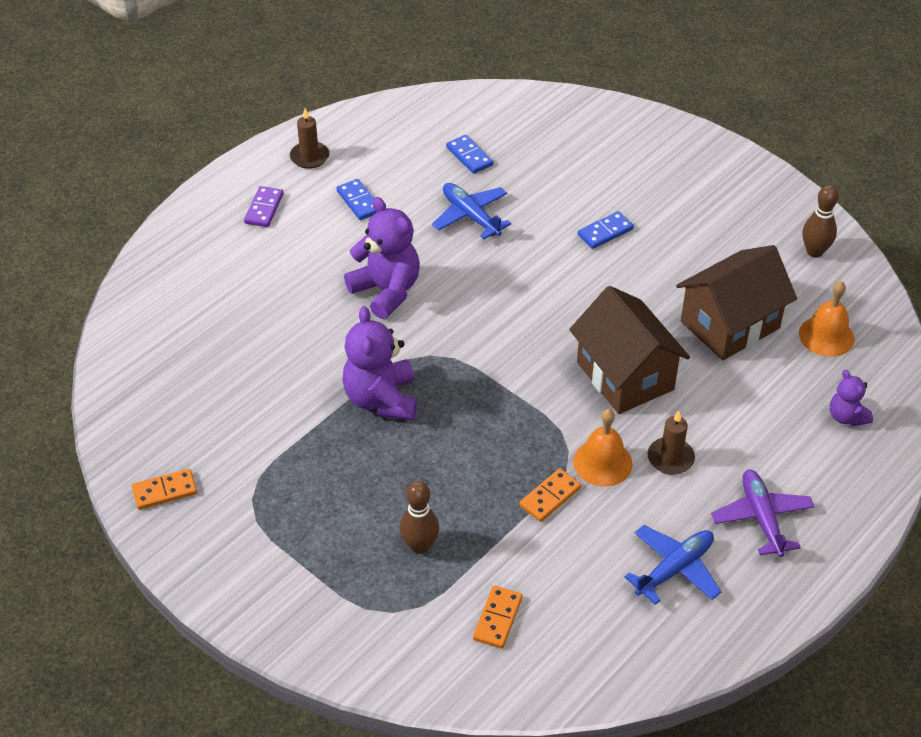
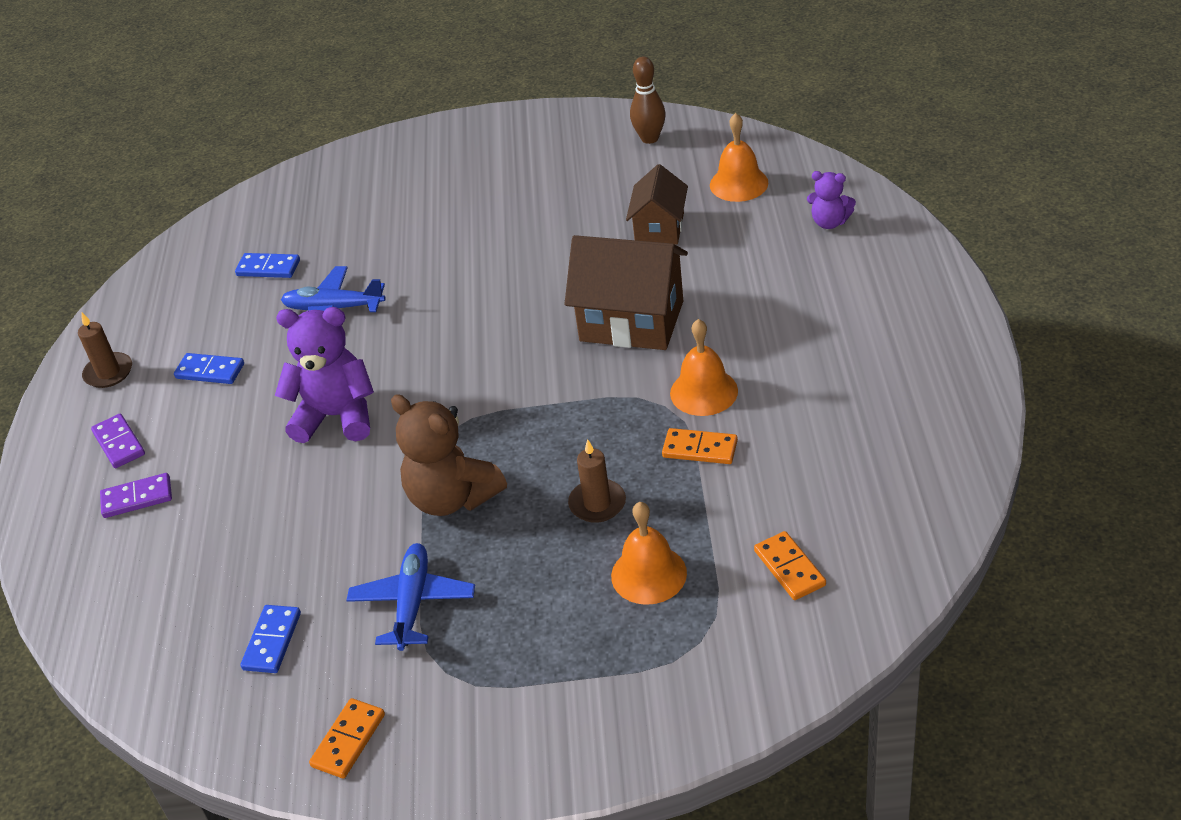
camera: 40 degrees left, 5 degrees down
(234, 252) = (137, 498): none -> purple domino
(381, 399) = (452, 497): purple teddy bear -> brown teddy bear
(420, 546) = (648, 574): brown bowling pin -> orange bell
(550, 497) = (700, 449): orange domino -> orange domino turned 75 degrees counterclockwise
(605, 232) = (468, 238): blue domino -> blue domino (272, 641)
(670, 458) = (749, 347): brown candle -> brown candle (597, 503)
(675, 569) = (864, 416): blue plane -> blue plane (413, 602)
(730, 325) = (659, 228): brown house -> brown house, size x0.61
(761, 517) = (871, 331): purple plane -> none

